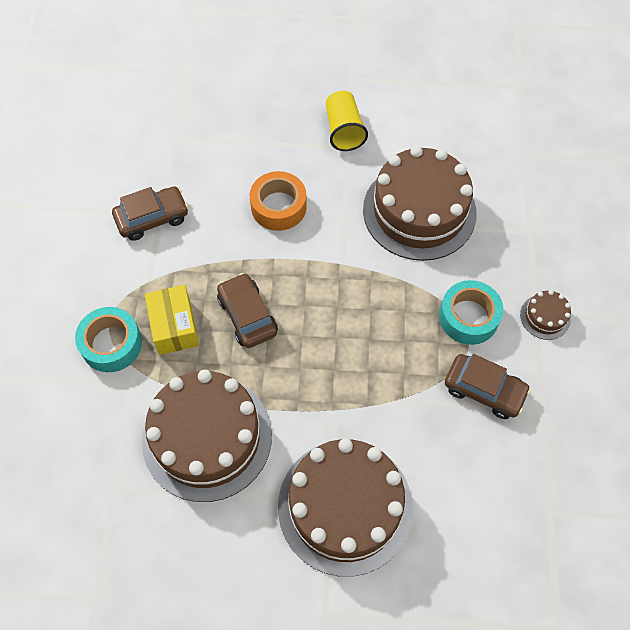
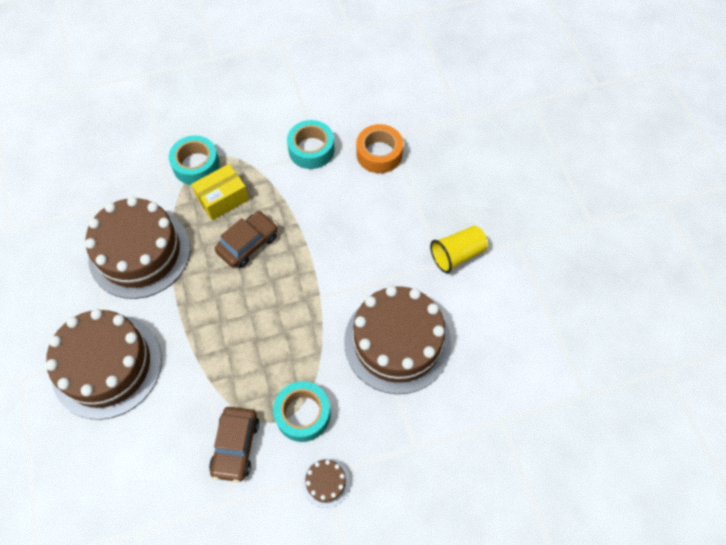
camera: 70 degrees right, 0 degrees up
(152, 218) = (311, 149): brown car -> turquoise tape
(278, 207) = (357, 231): orange tape -> orange tape (379, 154)

